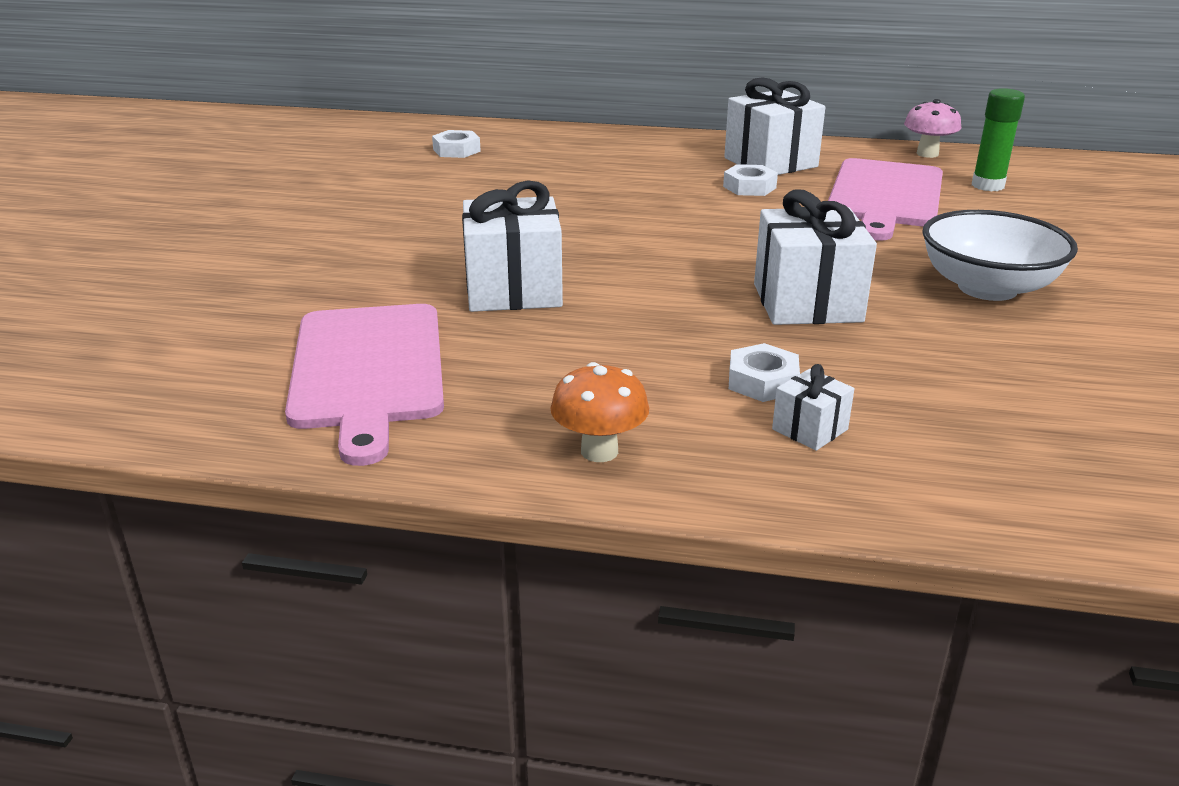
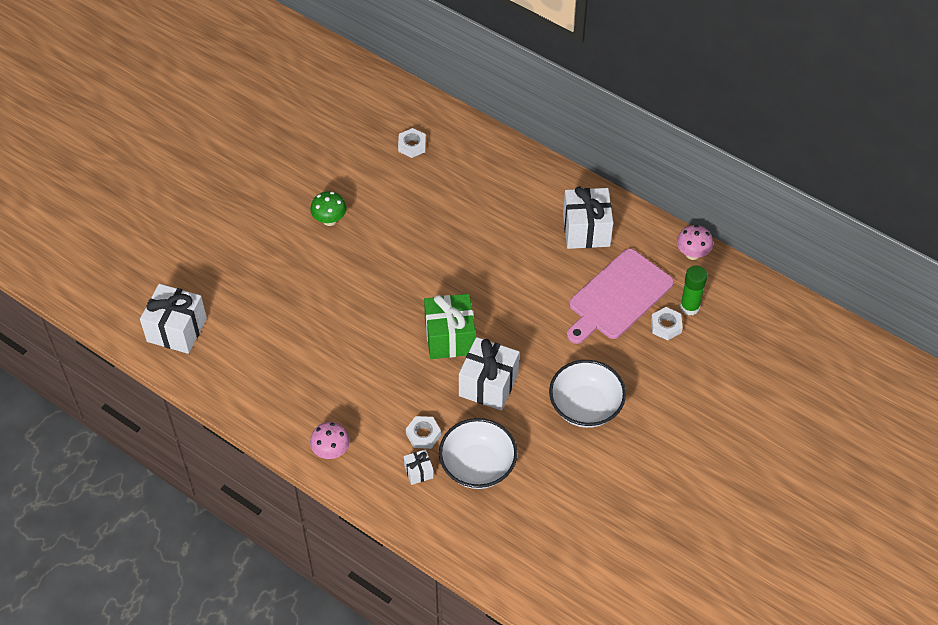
camera: 25 degrees right, 25 degrees up
(368, 370) = (270, 362): pink cutting board -> none
(376, 218) = (329, 220): none -> green mushroom
(513, 290) = (361, 320): white gift -> white gift (177, 330)
(599, 451) = (331, 451): orange mushroom -> pink mushroom
(686, 274) = (450, 337): none -> green gift
(749, 187) = (549, 257): white nut -> white nut (666, 326)
(909, 392) = (477, 466): none -> white bowl

